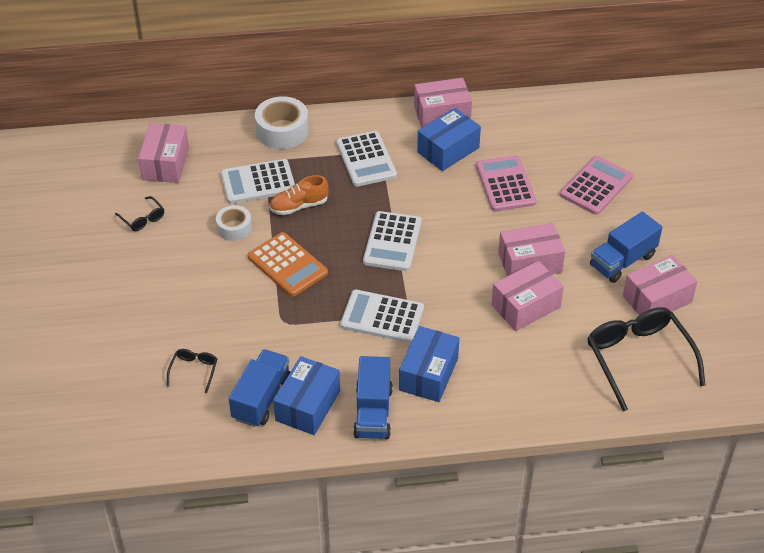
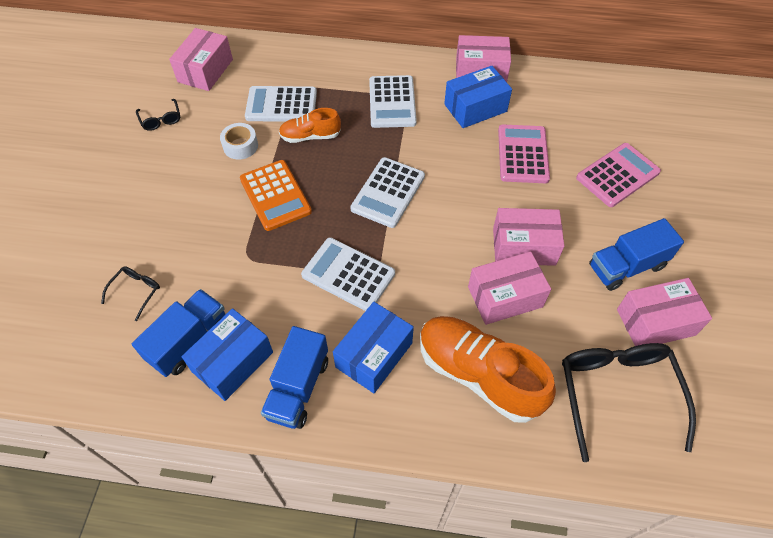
camera: 15 degrees right, 10 degrees up
(282, 131) = (324, 59): white tape -> none
(522, 369) = (478, 374): none -> orange shoe

